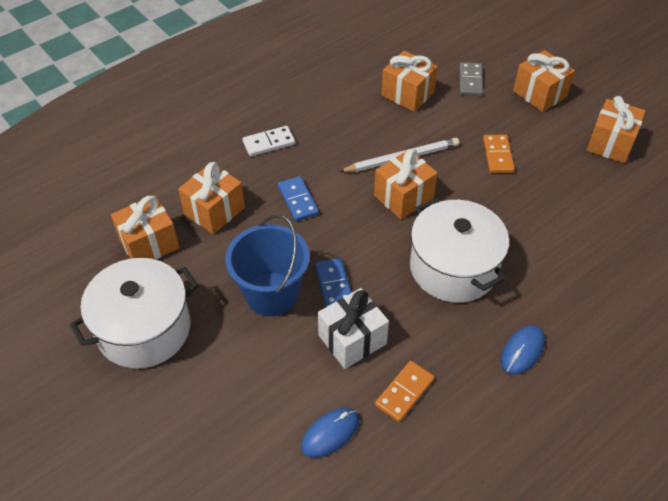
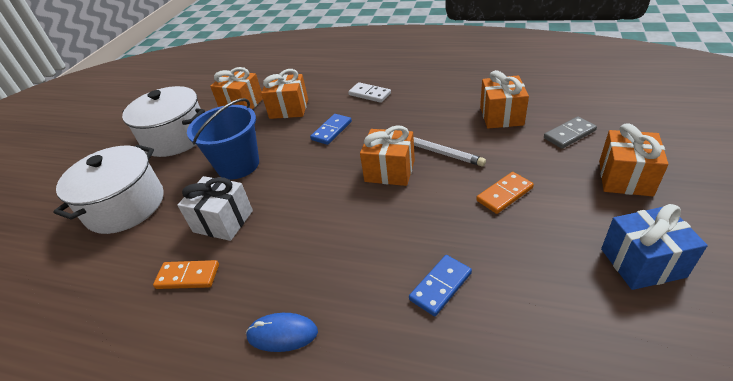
camera: 60 degrees right, 10 degrees down
(330, 433) = (129, 256): blue mouse -> none
(333, 285) = (268, 186): blue domino -> blue domino (440, 286)
(453, 267) = (342, 236): white pot -> white pot (125, 206)
(610, 143) = (642, 262): orange gift -> blue gift

